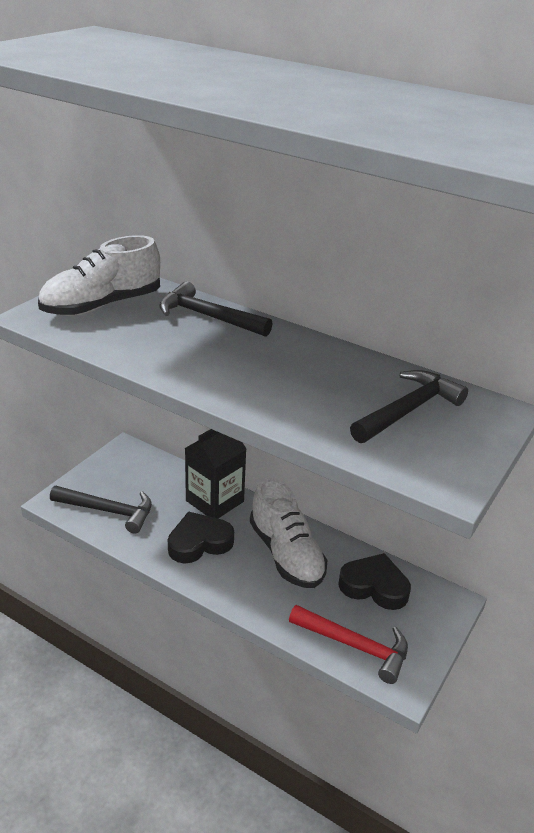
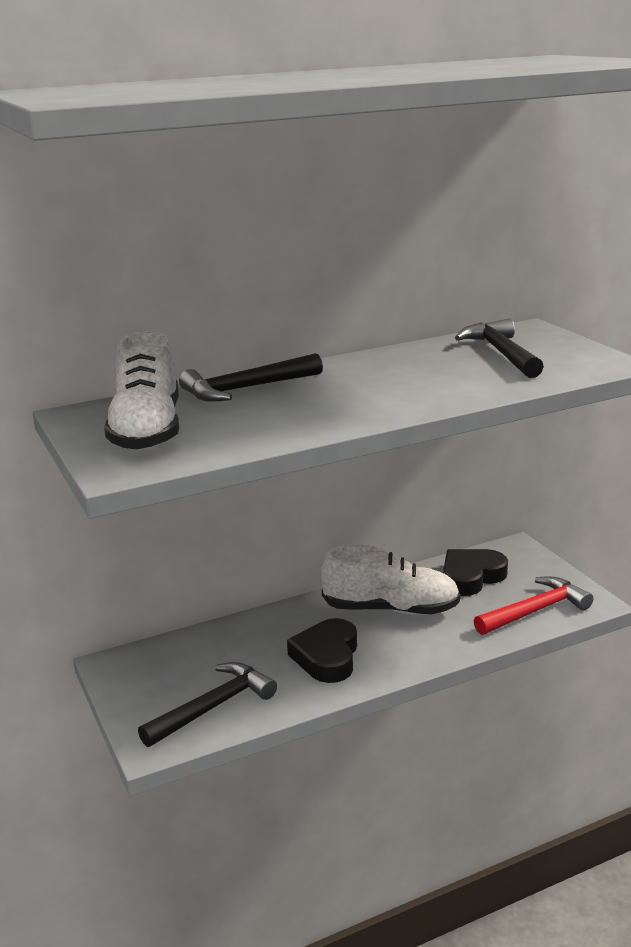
camera: 55 degrees left, 10 degrees down
(214, 501) = (271, 628): black carton -> none

